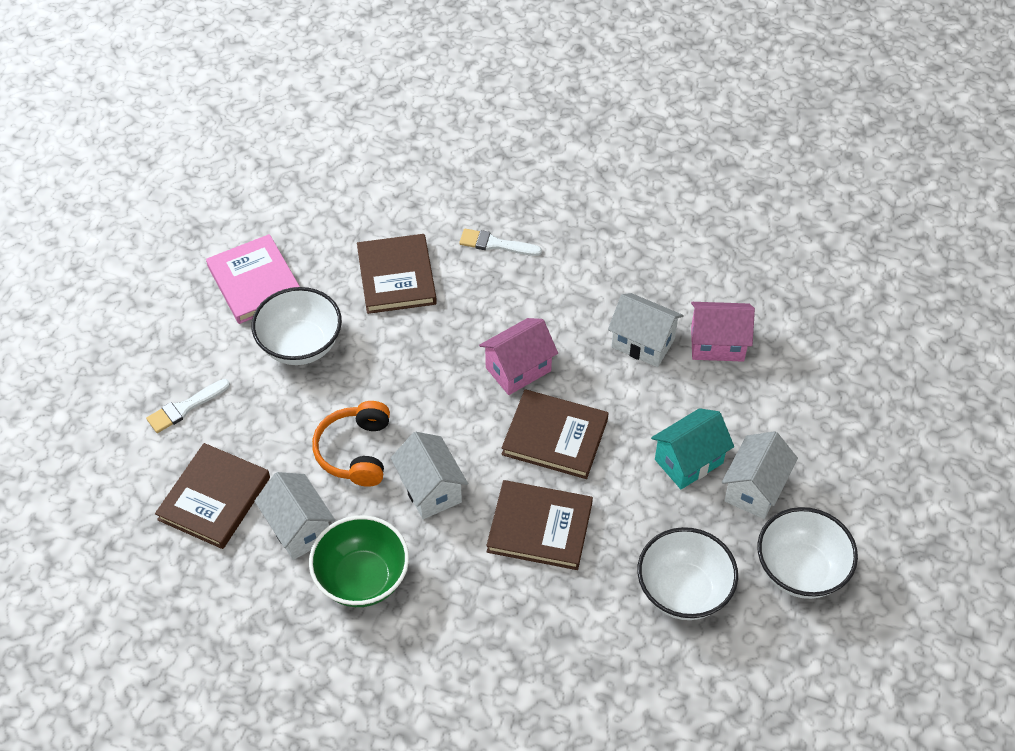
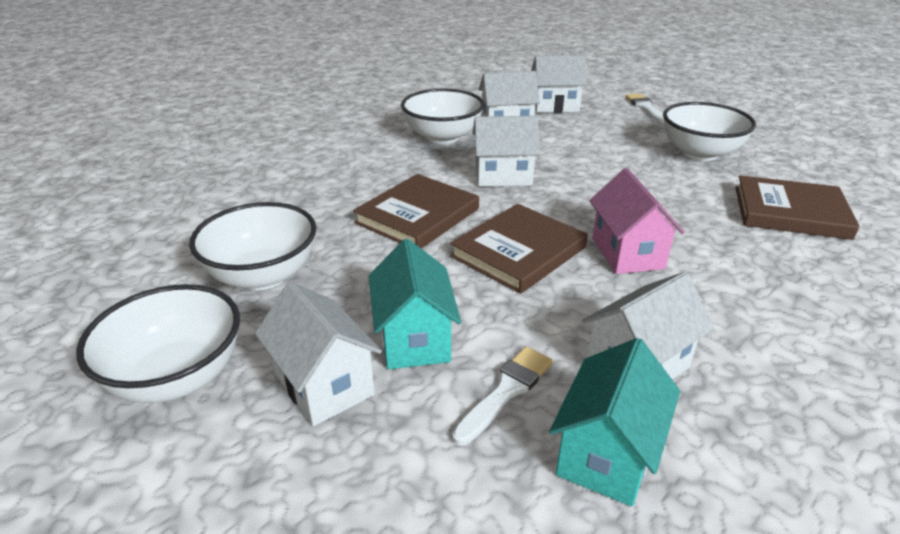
camera: 115 degrees right, 20 degrees down
(214, 498) = (555, 106): brown book -> white house
(255, 282) = (785, 147): pink book -> none
(355, 451) = (566, 155): orange headphones -> none
(362, 579) = (442, 137): green bowl -> white bowl
(495, 244) = (853, 289): white brush -> white brush (506, 391)
(717, 344) = (606, 454): pink house -> turquoise house

